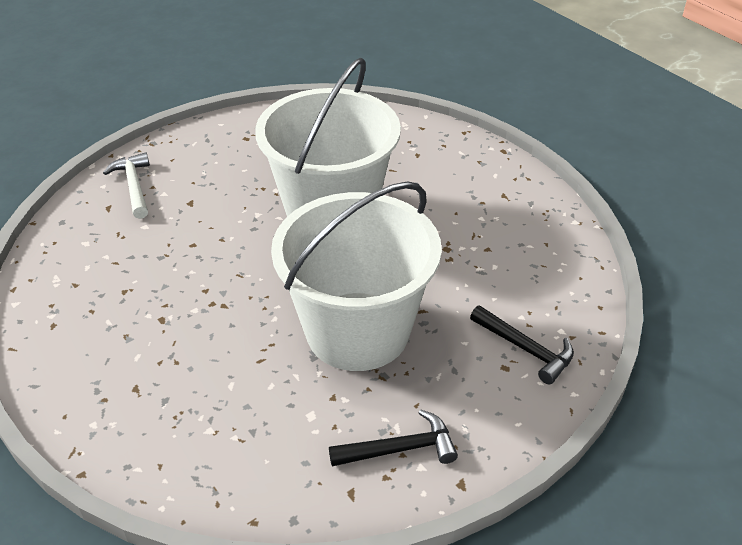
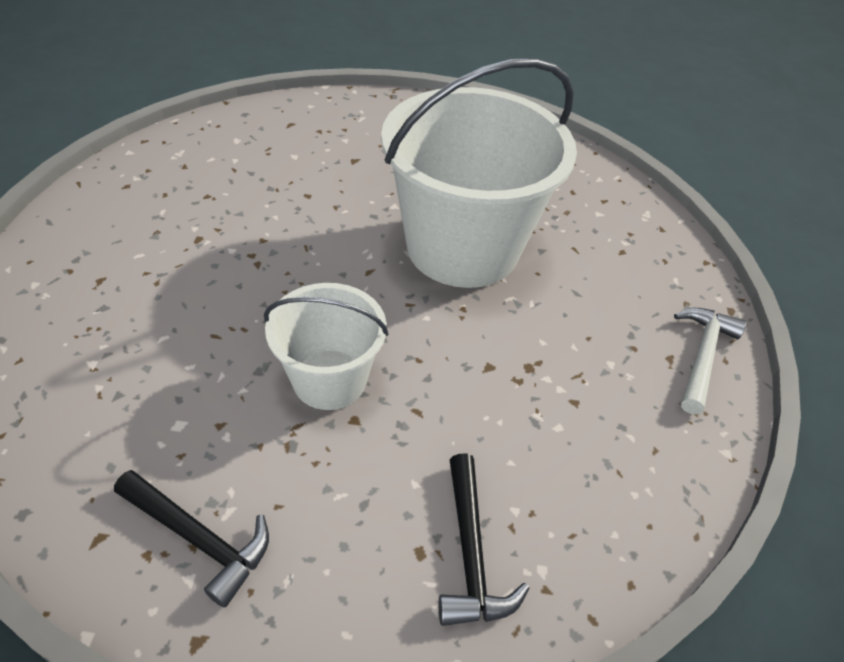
camera: 40 degrees right, 5 degrees up
(134, 186) = (331, 120): white hammer -> white hammer (702, 356)
(357, 331) = (329, 379): white bucket -> white bucket, size x0.54

